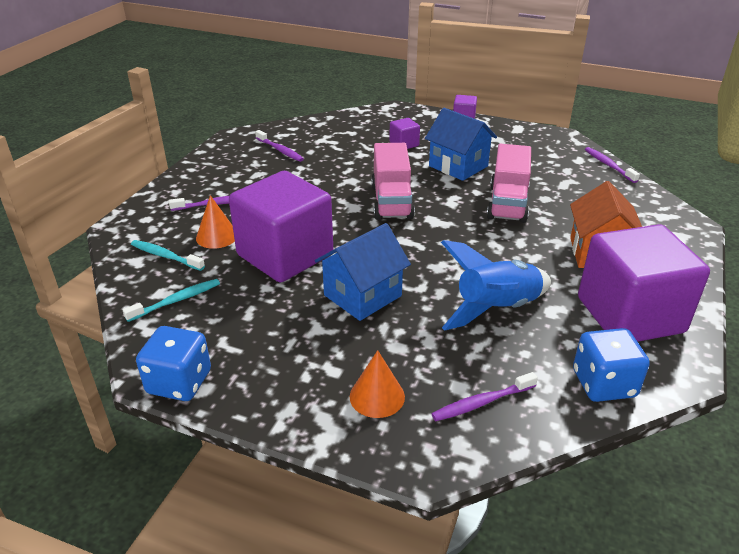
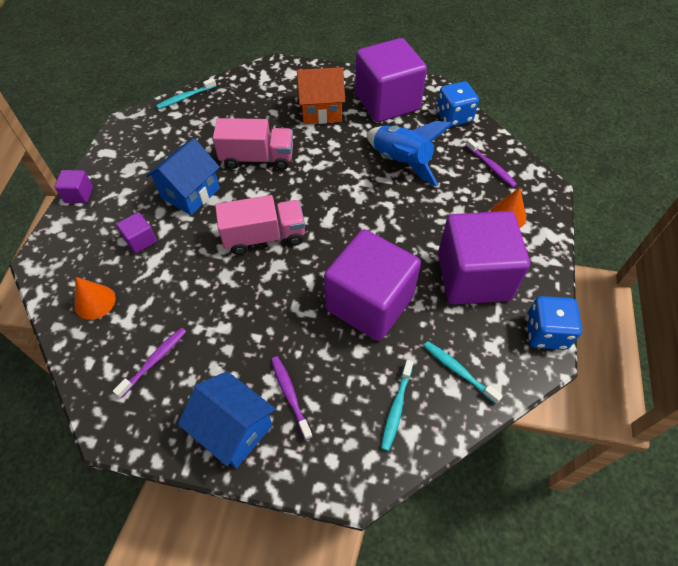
camera: 100 degrees left, 20 degrees up
(217, 236) = (351, 371): orange cone -> orange cone (95, 302)
(286, 337) = (473, 277): none -> purple cube
(362, 295) = (409, 238): blue house -> blue house (234, 429)
(608, 165) = (185, 97): purple toothbrush -> turquoise toothbrush

